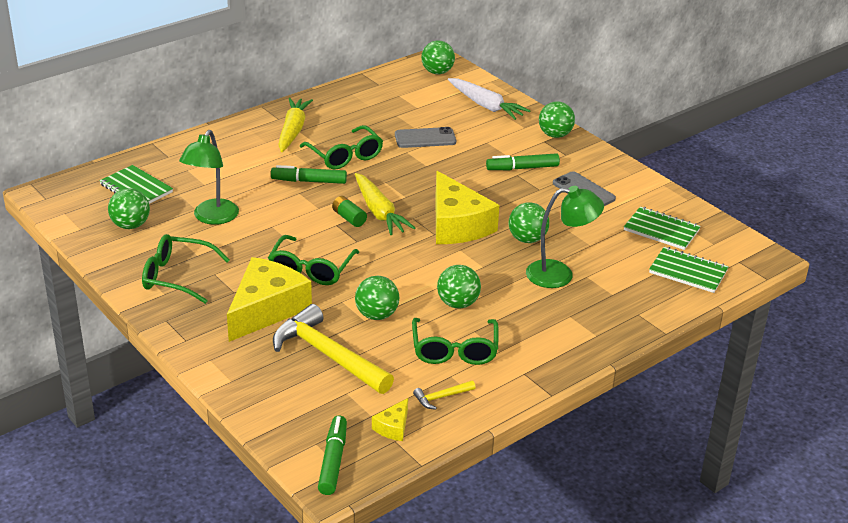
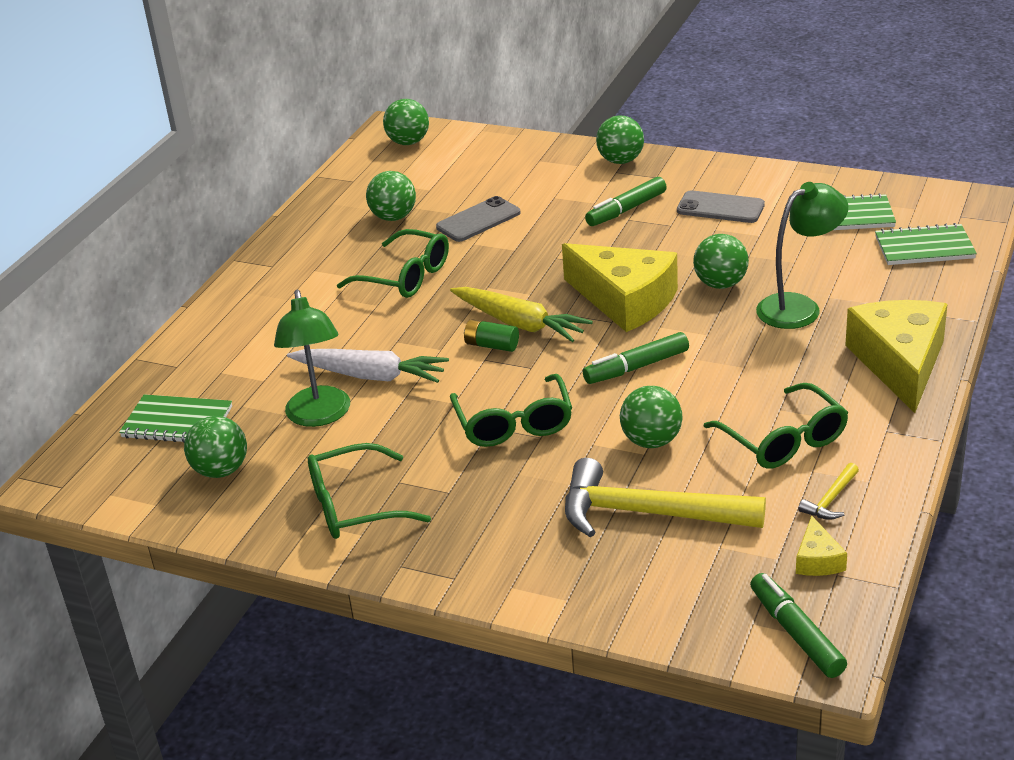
camera: 25 degrees left, 0 degrees up
(266, 309) = (512, 494): yellow cheese -> yellow cheese (900, 363)
(293, 131) = (307, 273): yellow carrot -> none
(309, 181) = (394, 323): green marker -> green marker (636, 367)
(458, 303) = (727, 387): green ball -> green ball (393, 217)
(486, 106) = (507, 158): white carrot -> white carrot (371, 376)

